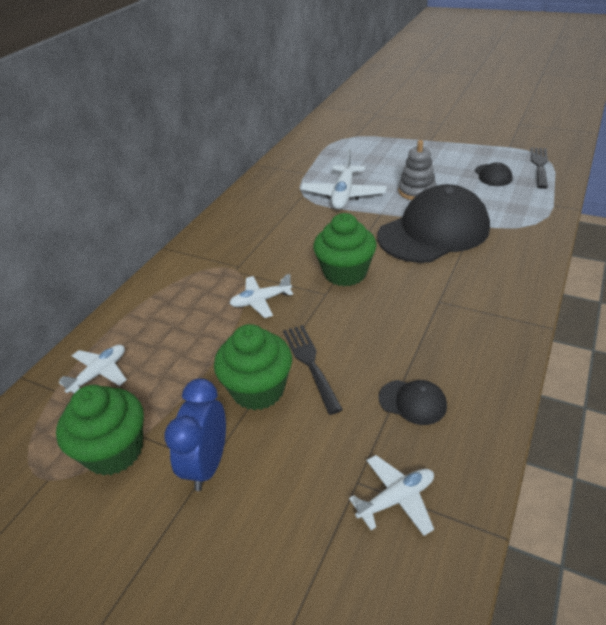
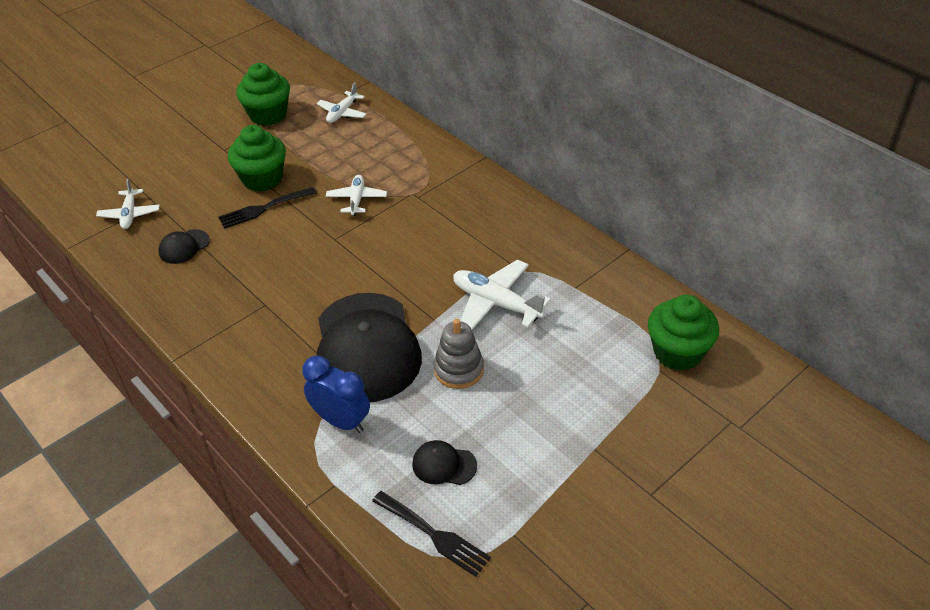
camera: 110 degrees right, 5 degrees up
(99, 373) = (342, 113): white plane -> white plane turned 60 degrees clockwise
(207, 464) = (224, 148): blue clock -> blue clock (341, 421)
(310, 363) = (264, 209): black fork -> black fork turned 150 degrees clockwise
(345, 273) = (352, 259): green cupcake -> green cupcake (678, 352)

